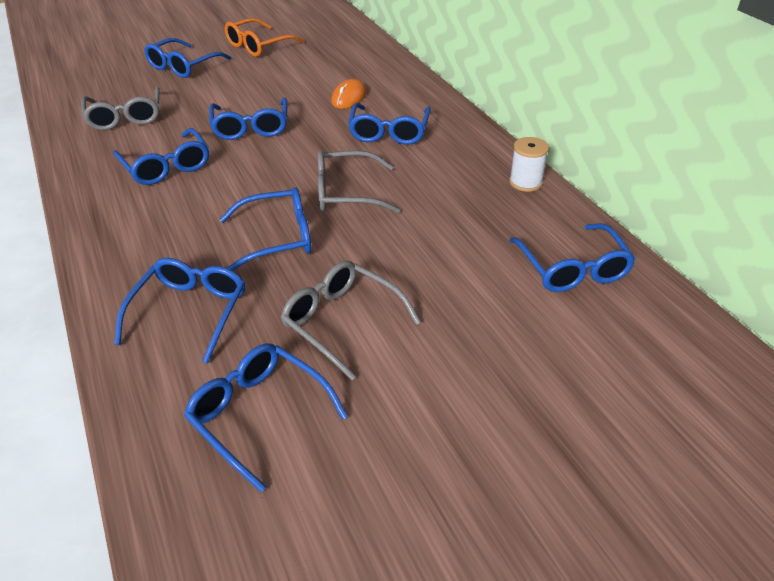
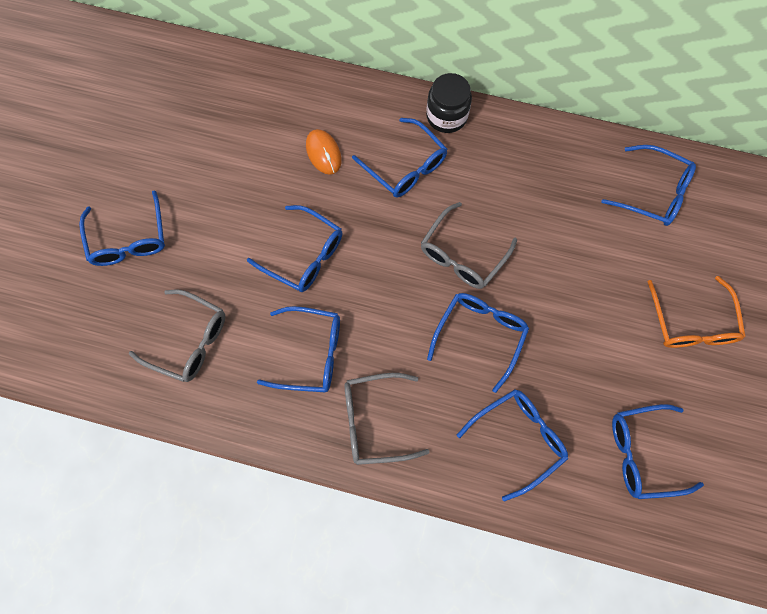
camera: 50 degrees left, 30 degrees up
(190, 312) = (518, 439): blue glasses -> blue glasses turned 90 degrees clockwise
(258, 46) = (149, 152): orange glasses -> orange glasses (691, 323)
(342, 322) = (599, 355): grey glasses -> grey glasses (375, 421)
(462, 128) = (446, 116): none -> black jar
(526, 182) = (548, 138): white spool -> none

